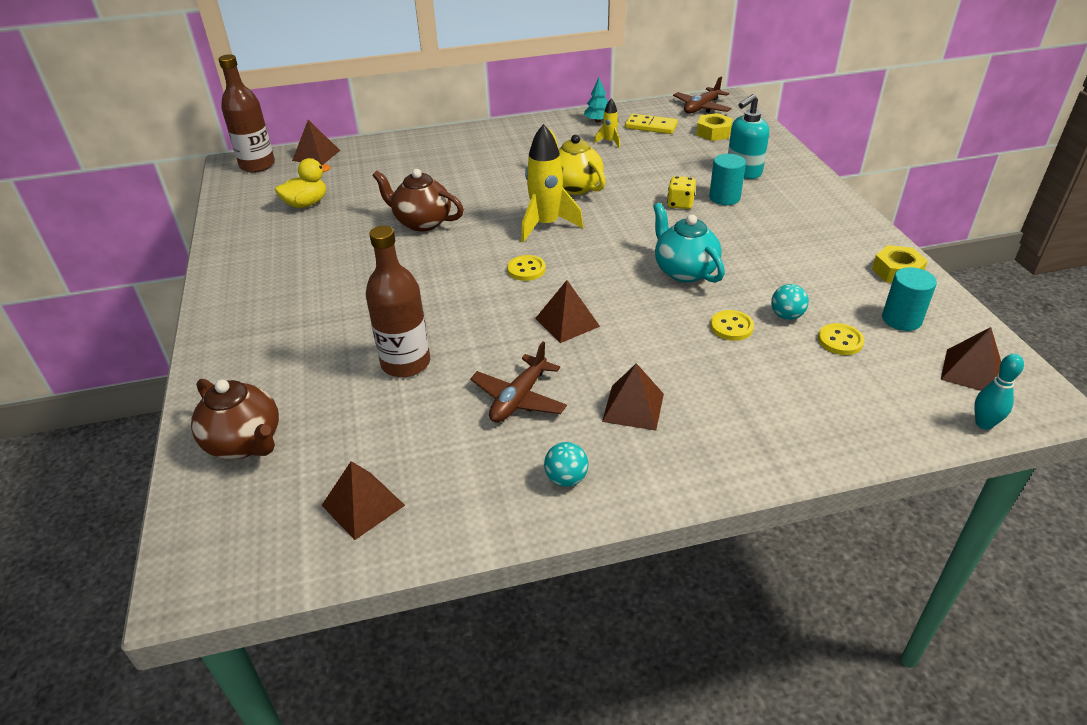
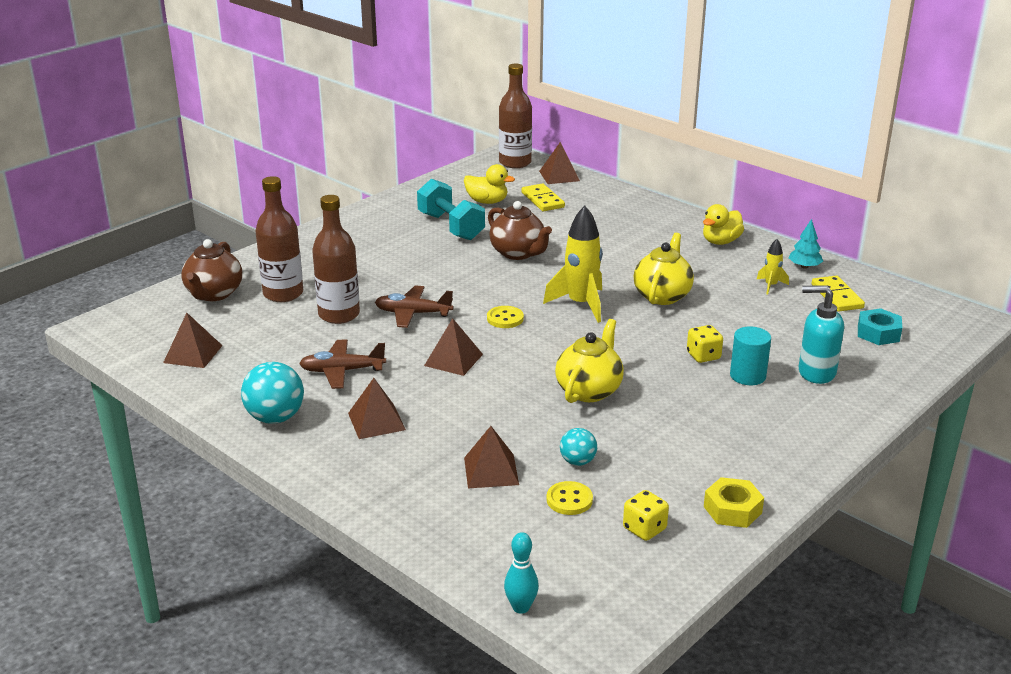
camera: 55 degrees right, 10 degrees down
(314, 388) = (283, 294): none -> brown bottle
(324, 238) = (451, 227): none -> turquoise dumbbell
(346, 177) = (543, 200): none -> yellow domino
(422, 222) = (518, 253): brown teapot -> brown teapot turned 150 degrees clockwise
(523, 134) = (720, 241): none -> yellow duck
(566, 478) = (275, 418): turquoise ball -> turquoise ball, size x1.72
(684, 271) = (589, 390): turquoise teapot -> yellow teapot
(701, 108) = (926, 311): brown plane -> brown plane (413, 313)
(713, 132) = (878, 333): yellow nut -> turquoise nut
(731, 327) = (529, 437): yellow button -> none
(901, 319) = (644, 529): turquoise cylinder -> yellow dice
(971, 371) = (599, 587): brown pyramid -> brown pyramid (491, 471)

